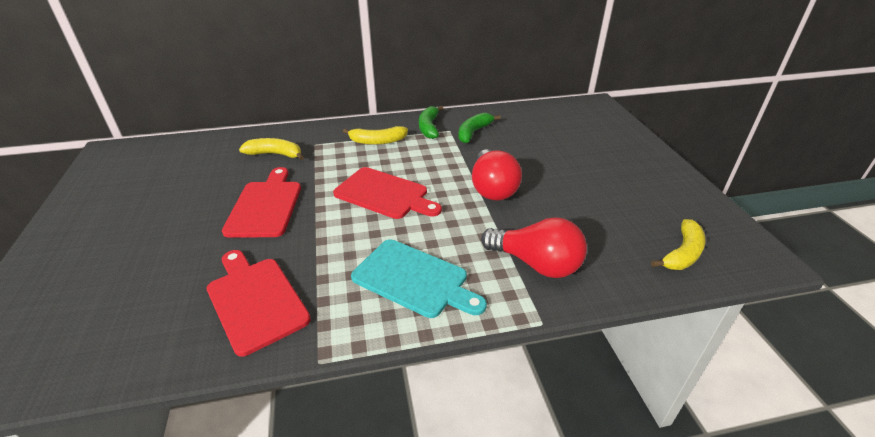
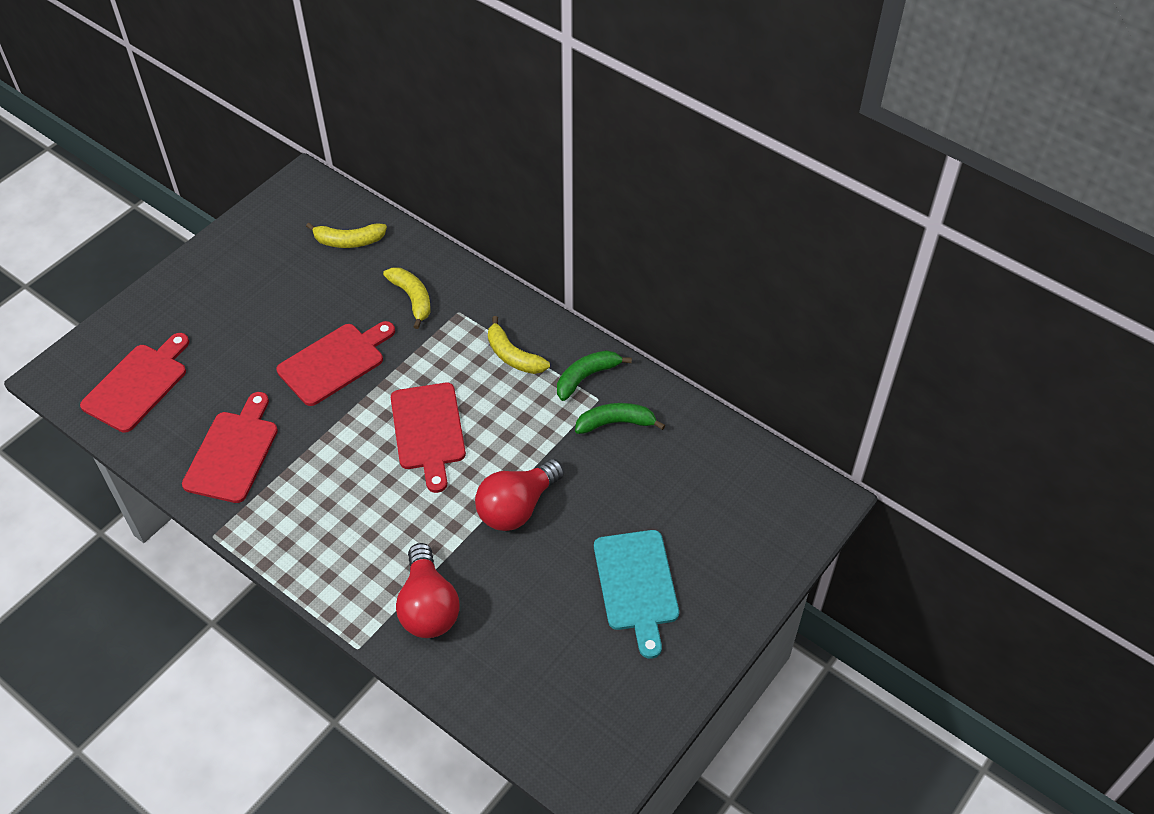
camera: 50 degrees right, 15 degrees up
(86, 327) = (138, 385): none -> red cutting board
(414, 279) = (336, 533): turquoise cutting board -> turquoise cutting board (636, 585)
(682, 253) = (544, 714): yellow banana -> yellow banana (348, 241)

